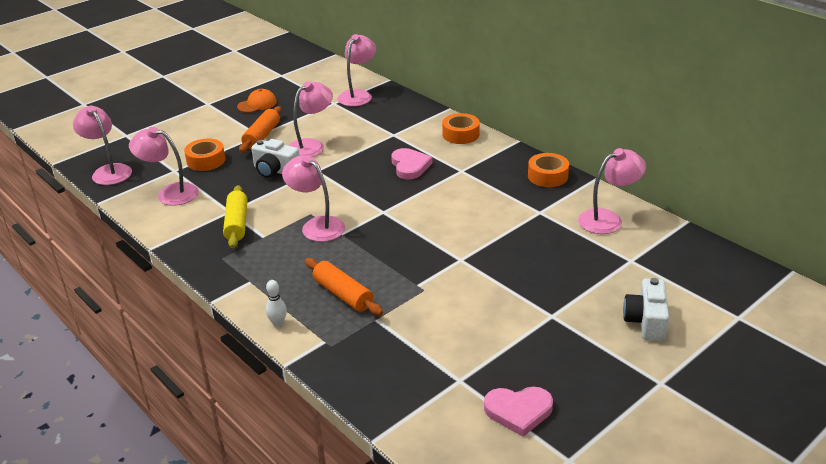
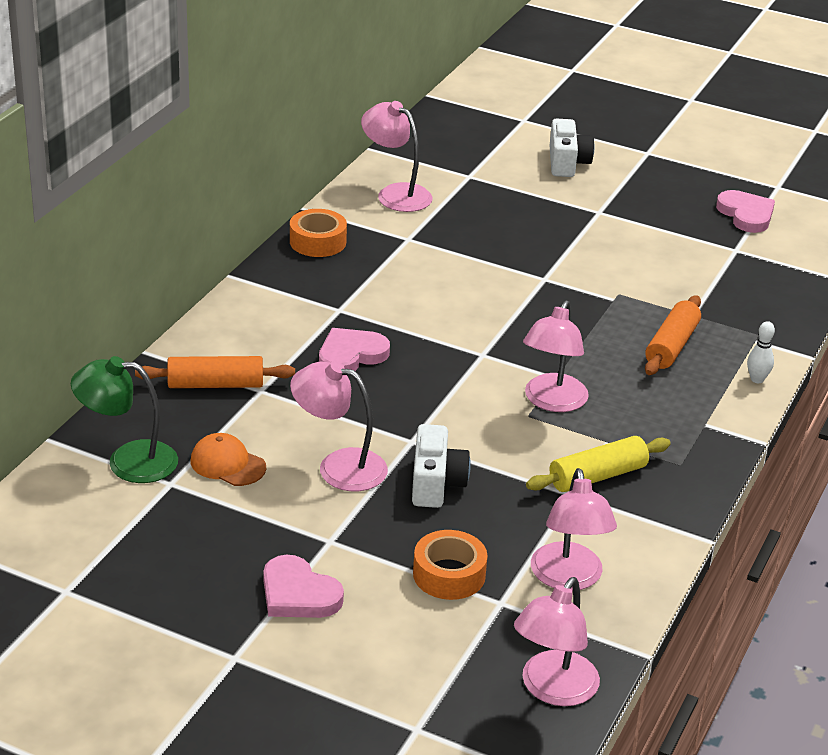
camera: 115 degrees left, 0 degrees up
(230, 122) = (298, 594): none -> pink heart
(257, 104) = (212, 582): orange cap -> orange cap (227, 464)
(262, 136) = (333, 534): orange rolling pin -> orange rolling pin (215, 384)
(358, 95) = (128, 461): pink lamp -> green lamp
(460, 134) = (232, 326): orange tape -> none
(646, 321) = (567, 163): white camera -> white camera turned 75 degrees counterclockwise

